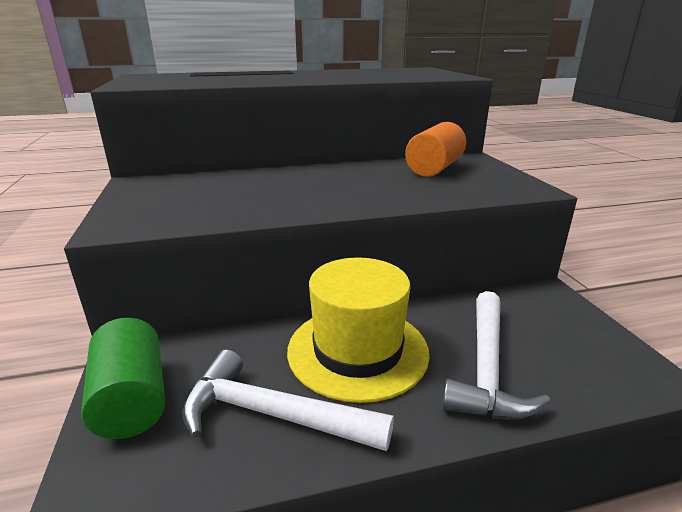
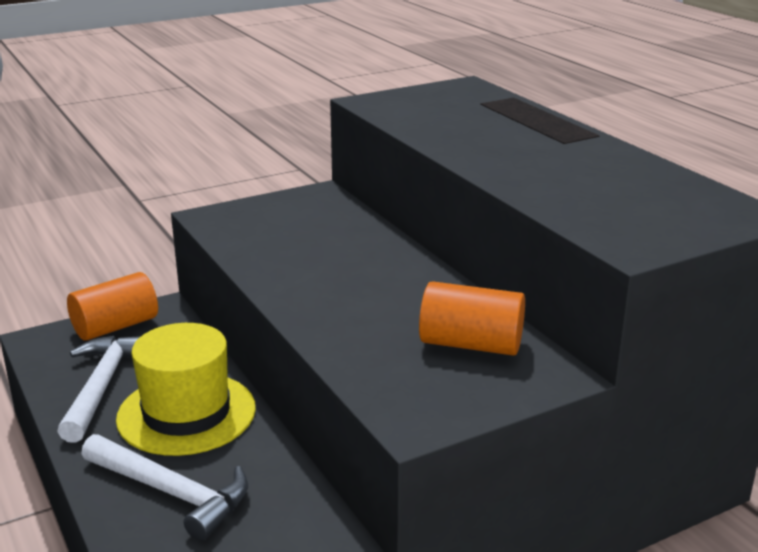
camera: 75 degrees right, 0 degrees up
(132, 399) = (115, 326): green cylinder -> orange cylinder
(486, 367) = (171, 493): white hammer -> white hammer turned 150 degrees counterclockwise

